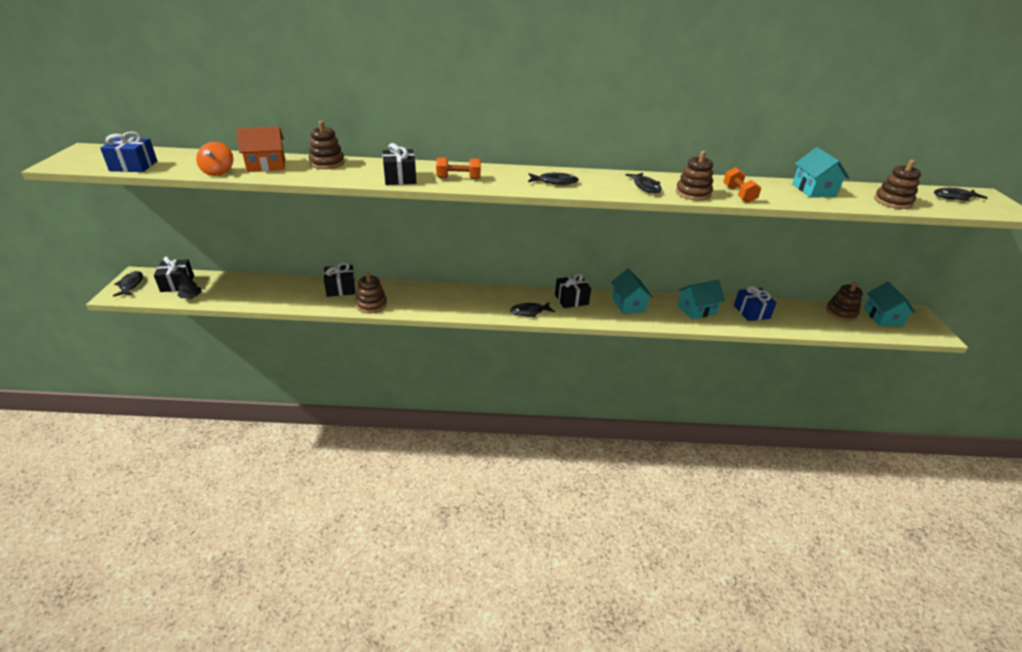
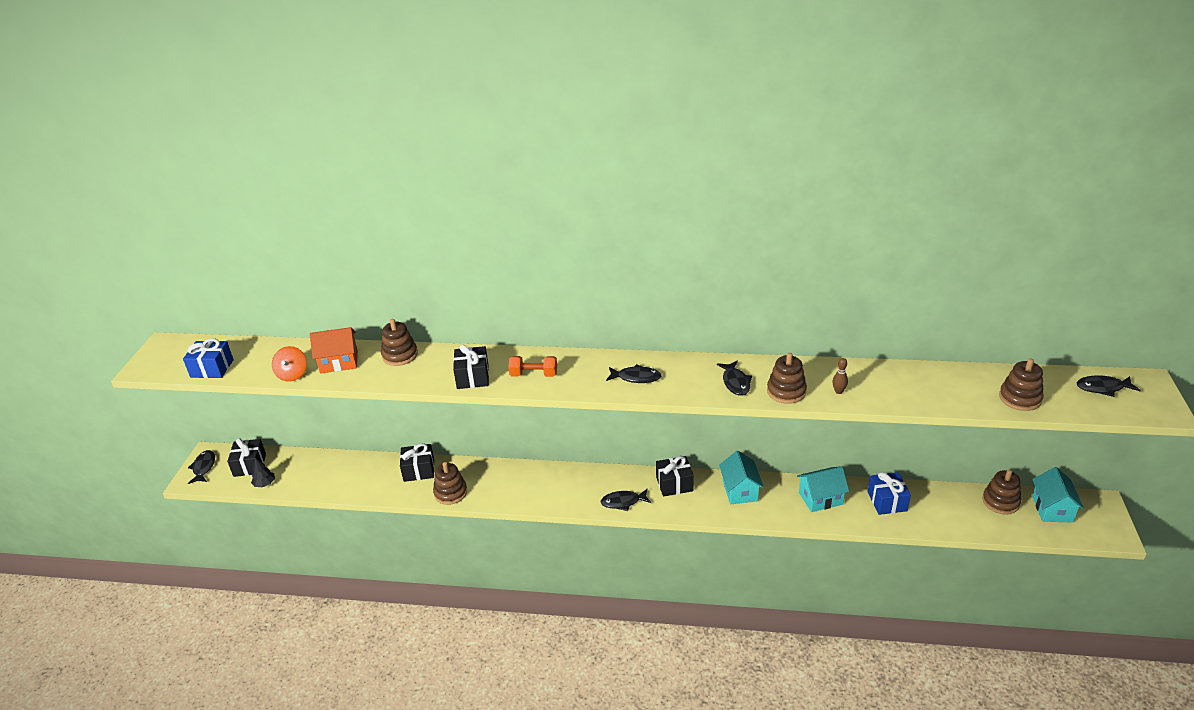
camera: 10 degrees right, 0 degrees up
(738, 194) = (838, 391): orange dumbbell -> brown bowling pin
(813, 190) = (931, 381): turquoise house -> none

